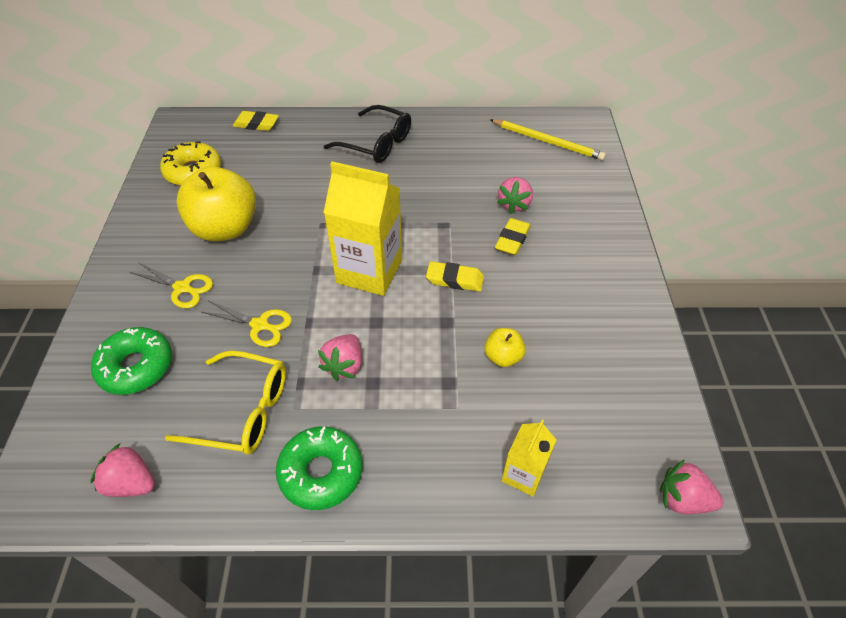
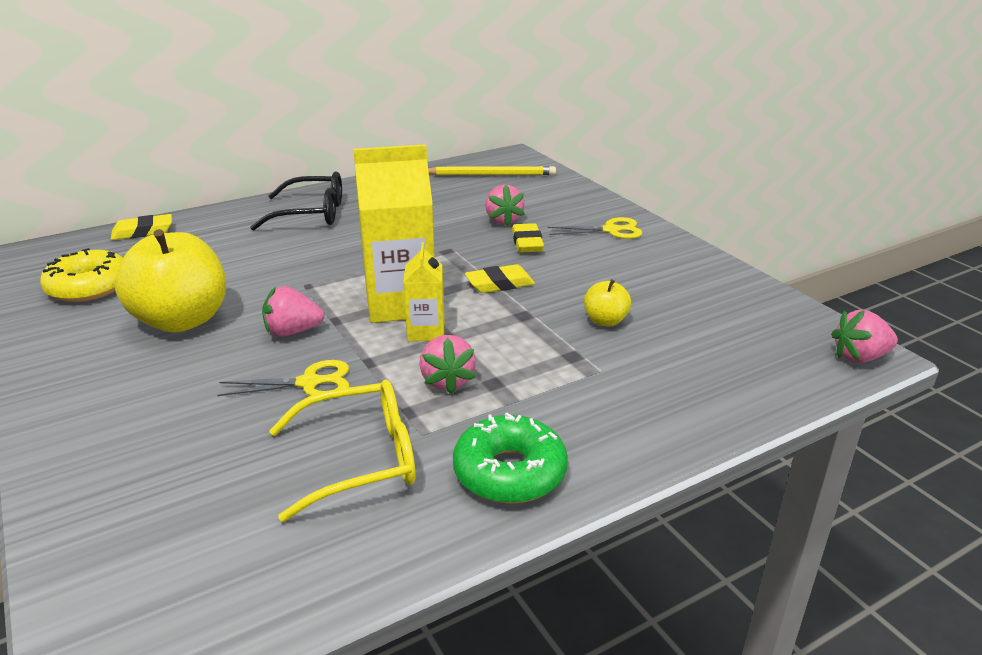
camera: 30 degrees left, 20 degrees down
(131, 483) = (266, 583): pink strawberry -> pink strawberry (292, 332)
(136, 367) = (167, 474): green donut -> none
(182, 288) = (169, 385): yellow scissors -> yellow scissors (610, 230)
(523, 474) = (714, 393): yellow carton -> yellow carton (426, 331)

